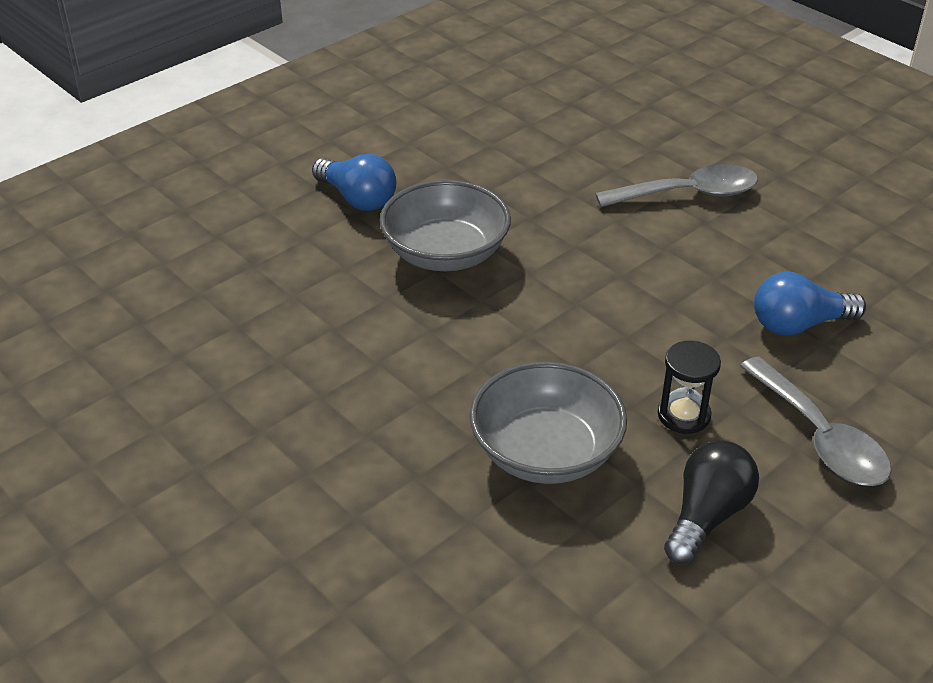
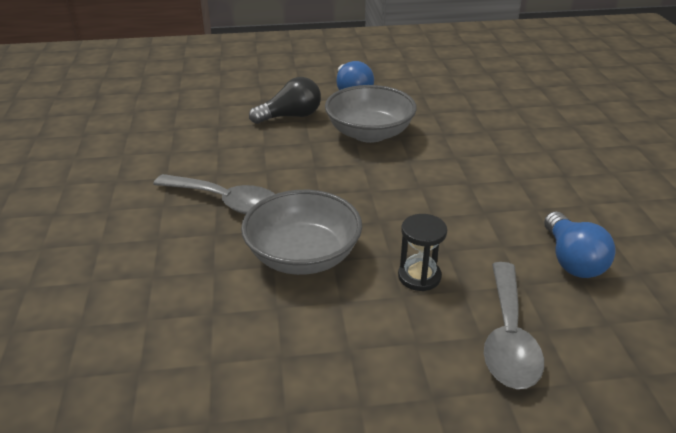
camera: 35 degrees right, 5 degrees down
(688, 194) = (569, 156): grey spoon -> grey spoon (225, 202)
(706, 516) = (364, 344): black light bulb -> black light bulb (290, 116)
(799, 324) = (571, 260): blue light bulb -> blue light bulb turned 120 degrees counterclockwise

